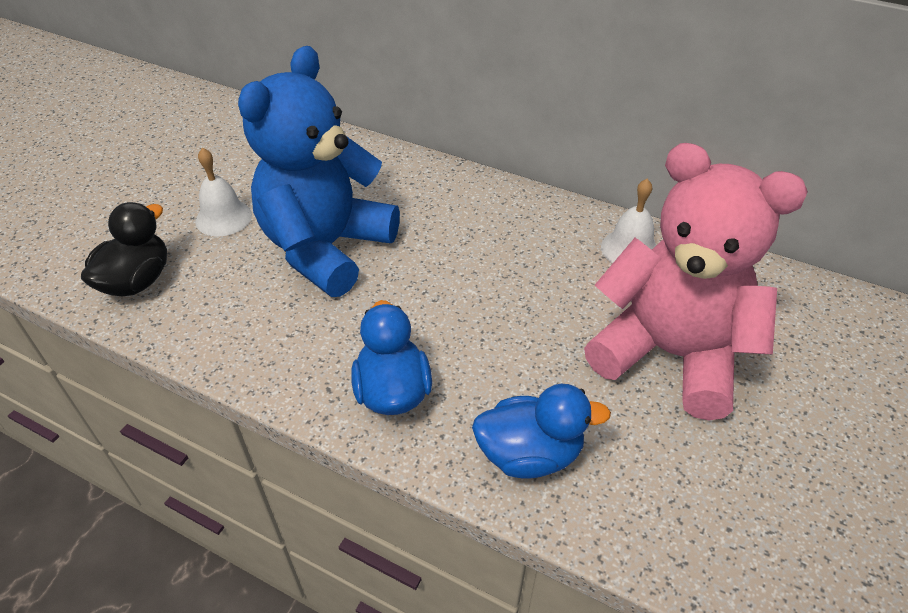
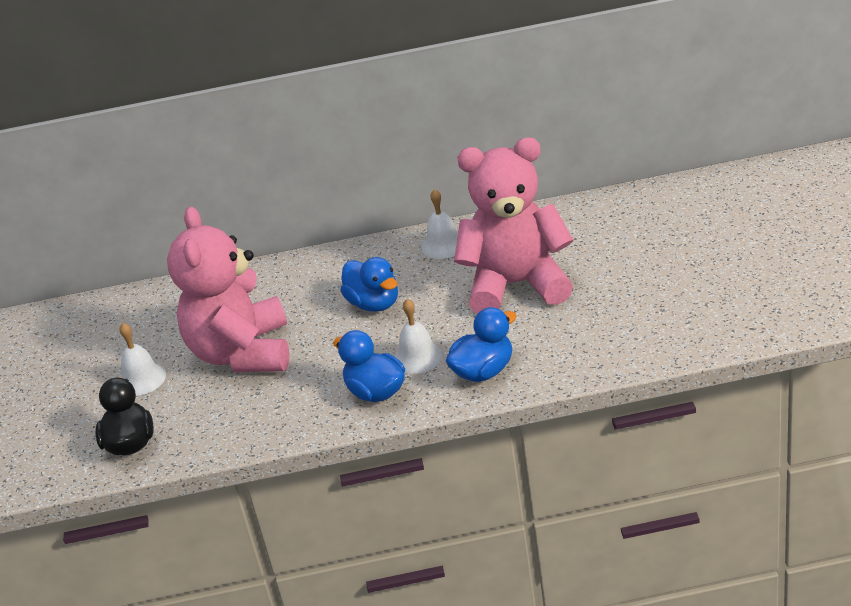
camera: 30 degrees left, 10 degrees down
(326, 248) = (242, 353): blue teddy bear -> pink teddy bear
(477, 376) = (418, 357): none -> white bell
(497, 274) = (374, 304): none -> blue duck

